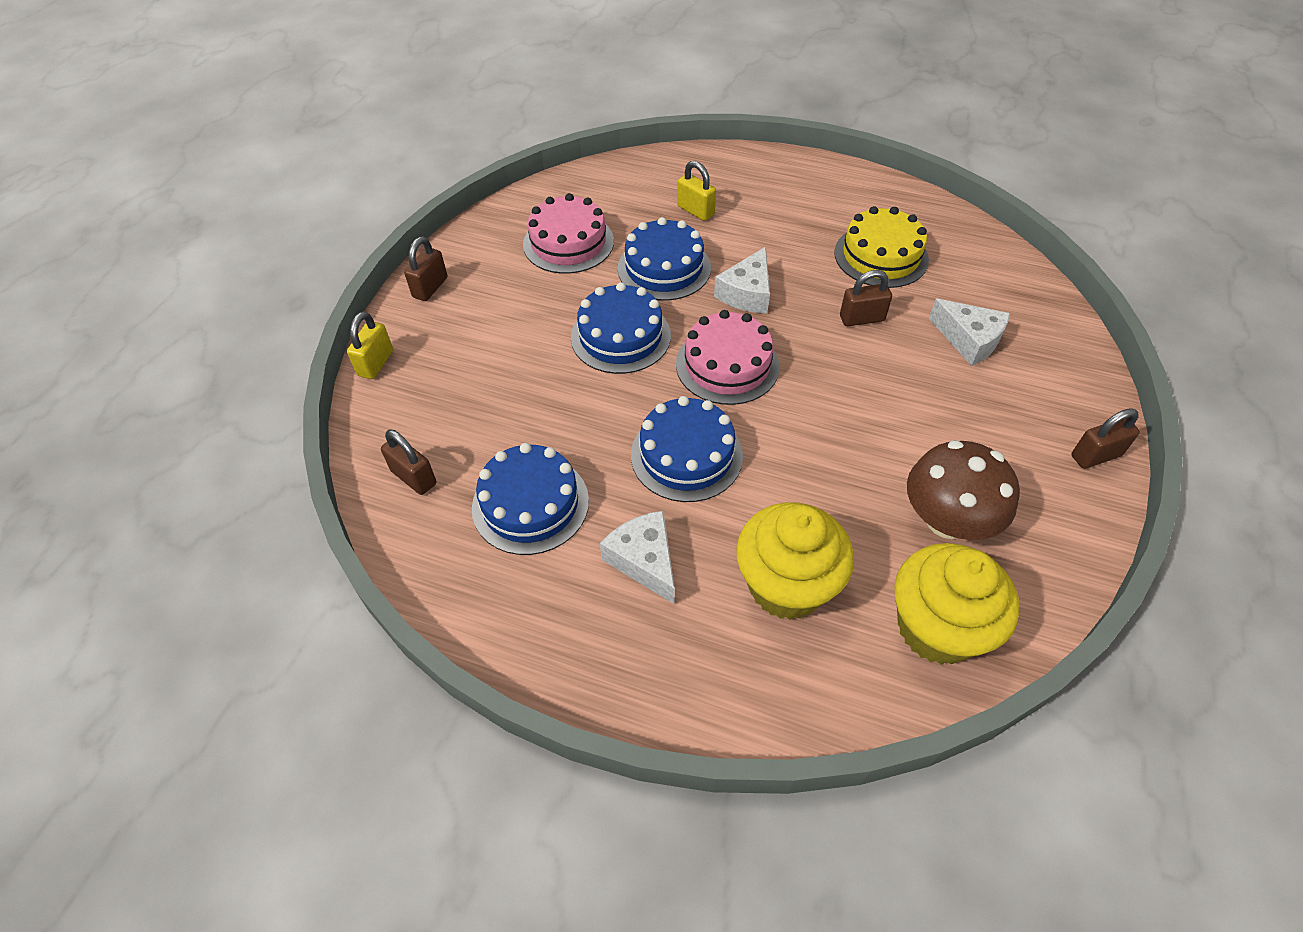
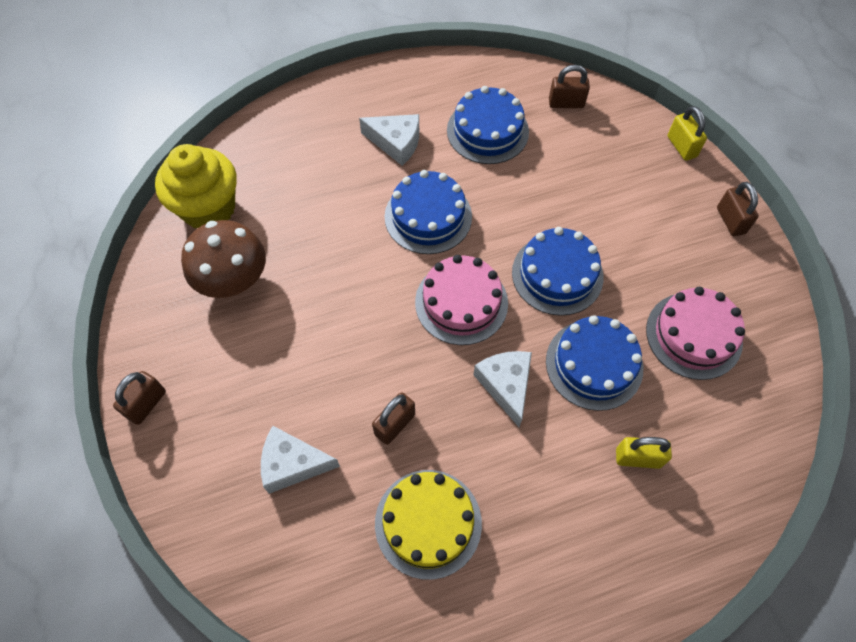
camera: 140 degrees right, 10 degrees up
(786, 585) = (307, 179): yellow cupcake -> none

